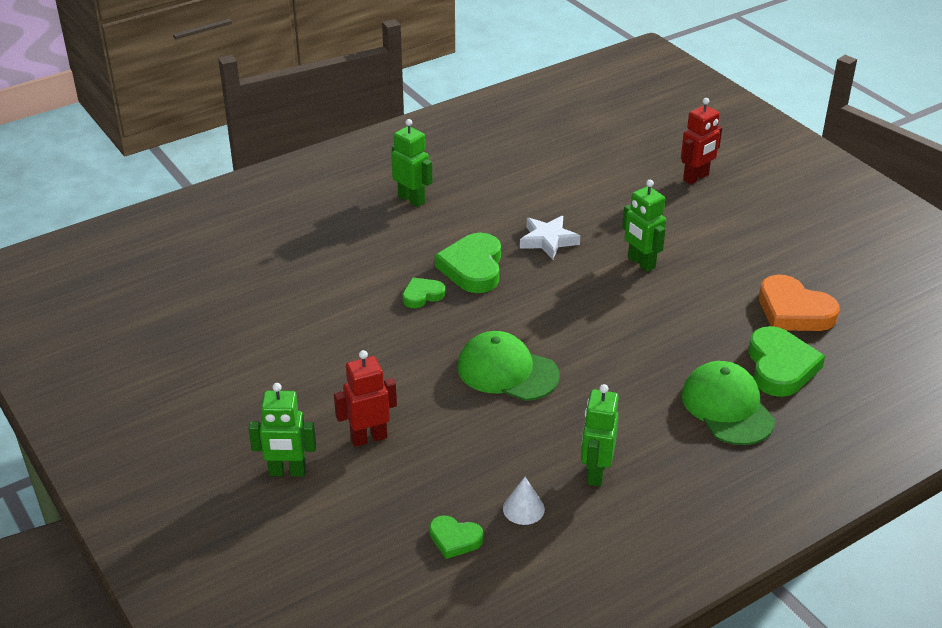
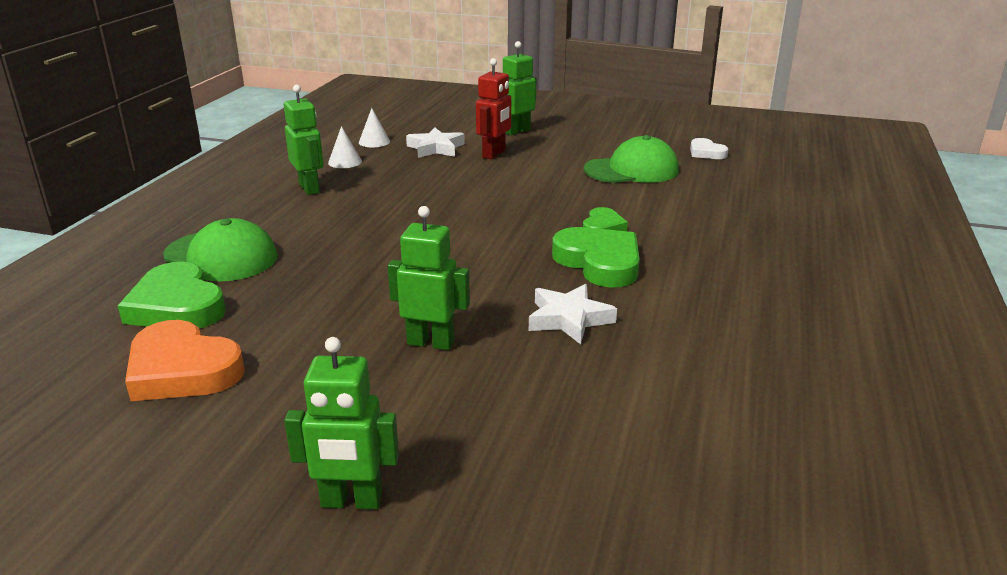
camera: 140 degrees right, 10 degrees down
(193, 333) = (706, 153): none -> white heart
(408, 484) = (436, 148): none -> white star
(411, 199) = (778, 294): green robot -> green robot (351, 501)
(455, 539) = (374, 142): green heart -> white cone
(507, 371) = (450, 211): green cap -> green cap (632, 170)
(696, 178) = (488, 528): red robot -> none
(794, 311) = (182, 370): orange heart -> orange heart turned 150 degrees counterclockwise

